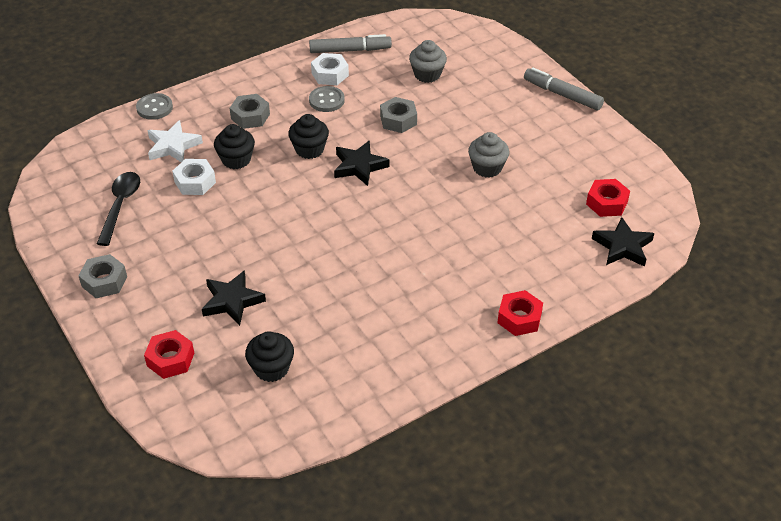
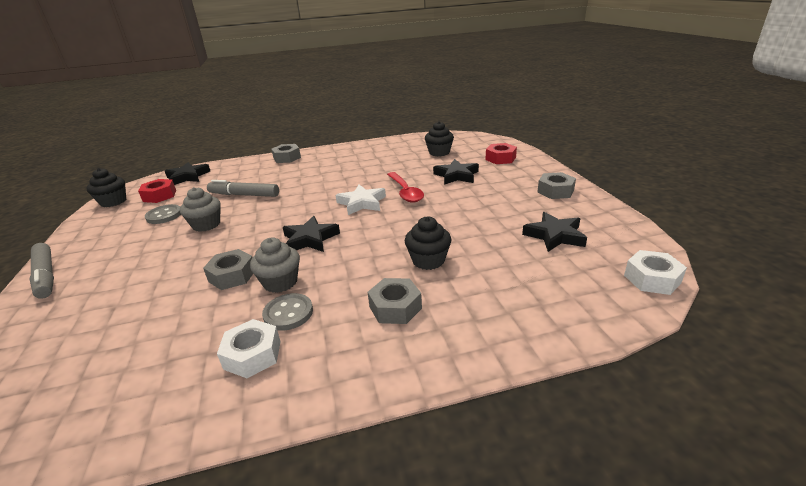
camera: 160 degrees left, 15 degrees down
(120, 206) = (555, 235): black spoon -> black star
(154, 108) = (531, 345): grey button -> grey button (164, 215)
(173, 146) = (501, 285): white star -> white star (362, 203)
(195, 182) = (477, 246): white nut -> white nut (652, 279)
(291, 254) = (405, 192): none -> red spoon
(309, 149) = (346, 260): black cupcake -> black cupcake (113, 202)
(350, 50) = (184, 399): grey marker -> grey marker (244, 195)
(427, 74) = (135, 328): grey cupcake -> grey cupcake (280, 282)
(519, 318) = (287, 158): red nut -> grey nut

